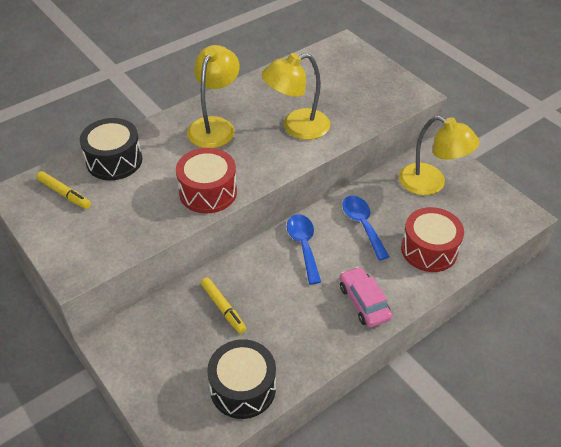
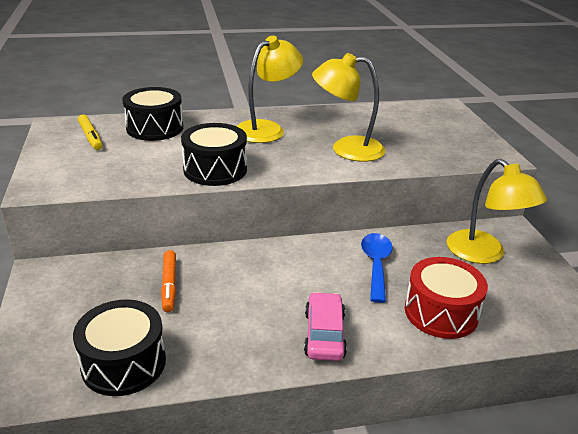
camera: 25 degrees right, 15 degrees down
(208, 192) = (215, 170): red drum -> black drum
(223, 308) = (169, 285): yellow marker -> orange marker
(303, 245) = (296, 261): blue spoon -> none

